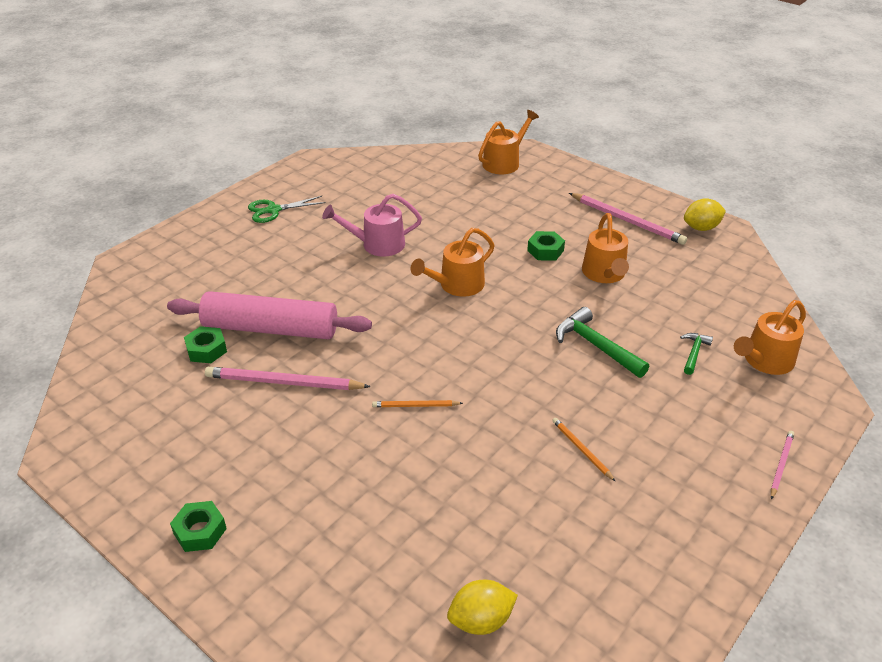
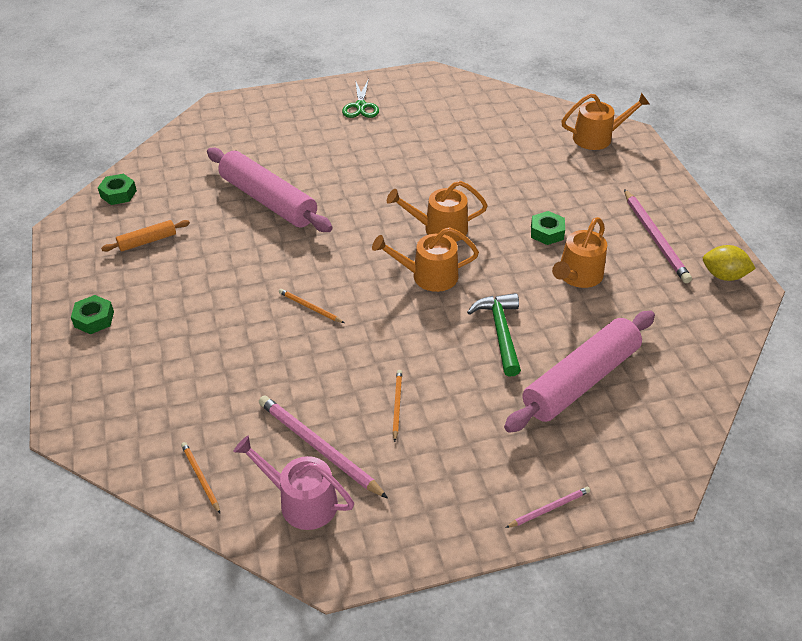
camera: 35 degrees right, 5 degrees up
(180, 424) = (147, 241): none -> orange rolling pin
(206, 350) = (212, 196): green nut -> green nut (118, 194)
(273, 210) = (360, 106): green scissors -> green scissors turned 105 degrees counterclockwise
(283, 382) = (238, 245): pink pencil -> pink pencil (318, 447)
(377, 244) = (412, 167): pink watering can -> pink watering can (301, 501)
(481, 620) = (200, 477): yellow lemon -> orange pencil
(694, 353) = (581, 380): green hammer -> pink rolling pin
(765, 361) = (640, 420): orange watering can -> orange watering can (429, 276)

